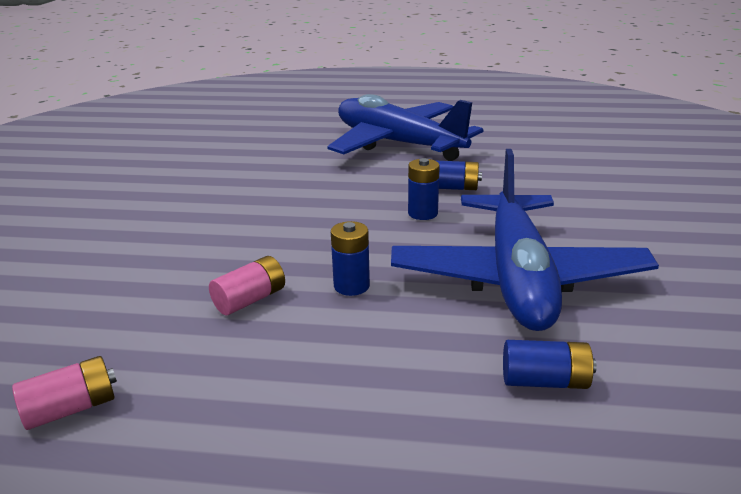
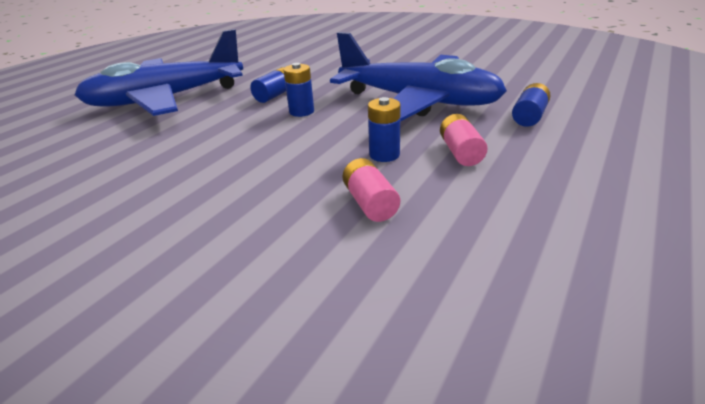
camera: 65 degrees left, 5 degrees up
(71, 408) = (504, 335): pink battery -> pink battery (460, 152)

